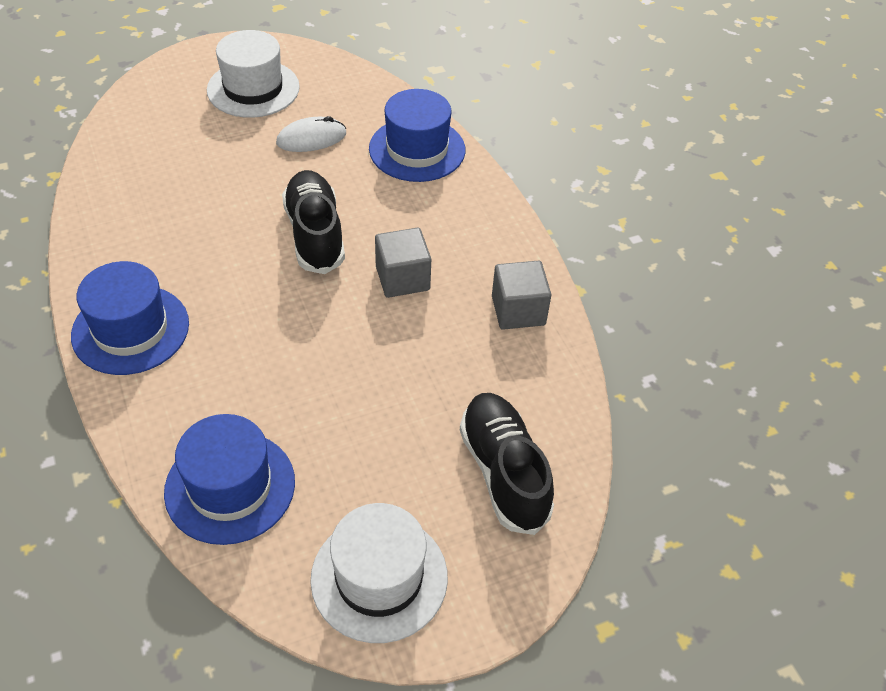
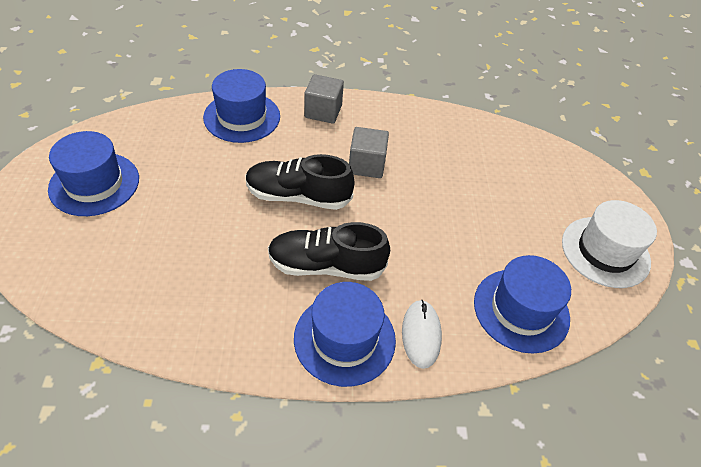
camera: 70 degrees left, 0 degrees up
(253, 89) = (94, 184): white hat -> blue hat
(311, 138) = (188, 167): white mouse -> white mouse (421, 334)
(504, 472) = (541, 173): black shoe -> black shoe (326, 266)
(518, 310) = (419, 124): grey cube -> grey cube (323, 111)

